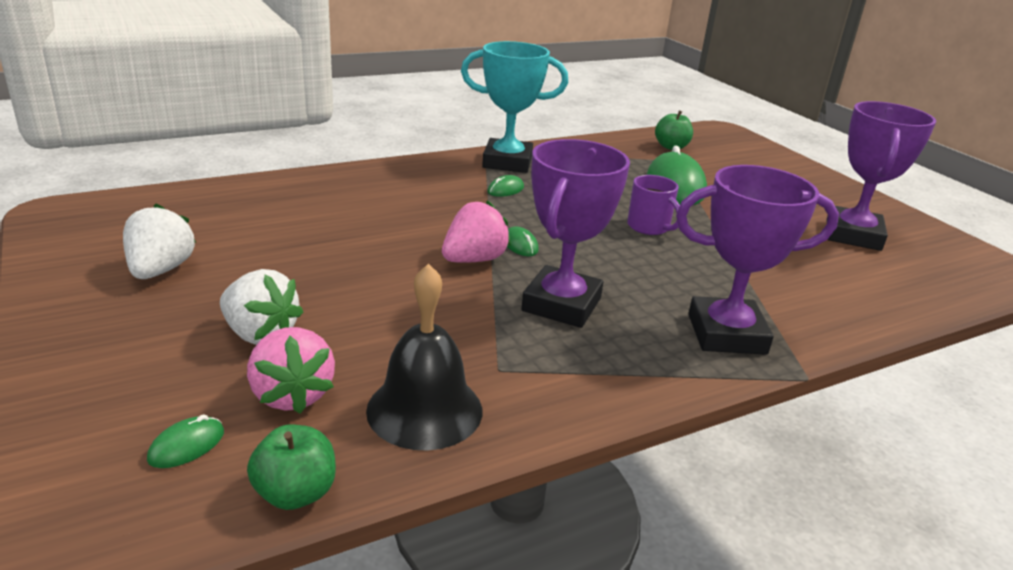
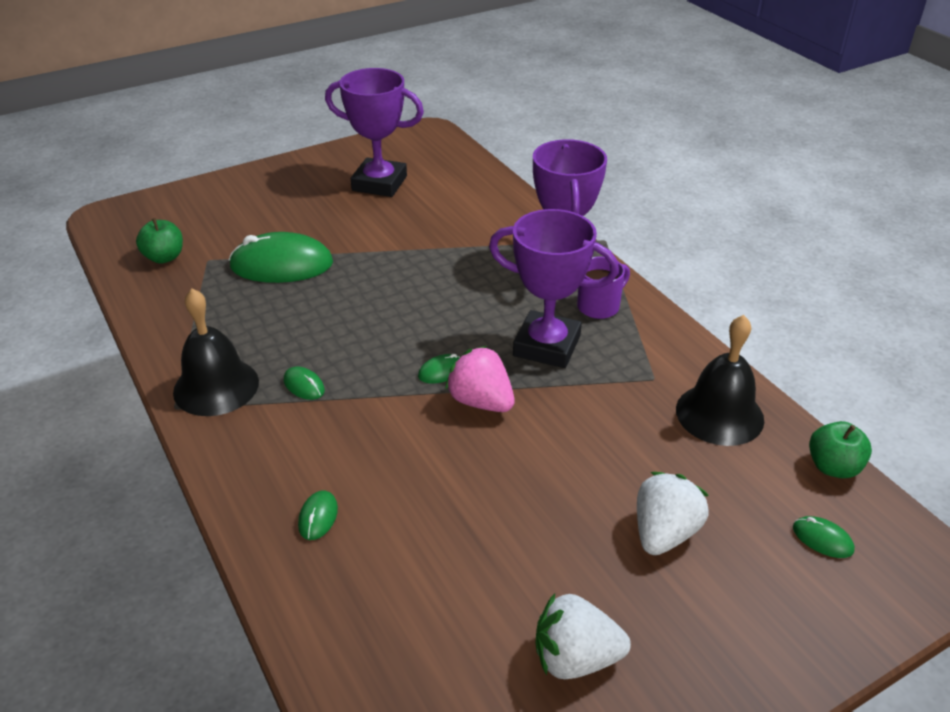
camera: 90 degrees left, 10 degrees up
(292, 395) = (737, 491): pink strawberry -> none
(358, 190) = (318, 517): none -> green mouse
(507, 162) = (216, 386): turquoise trophy -> black bell
(649, 227) = (385, 289): purple mug -> purple mug (599, 306)

